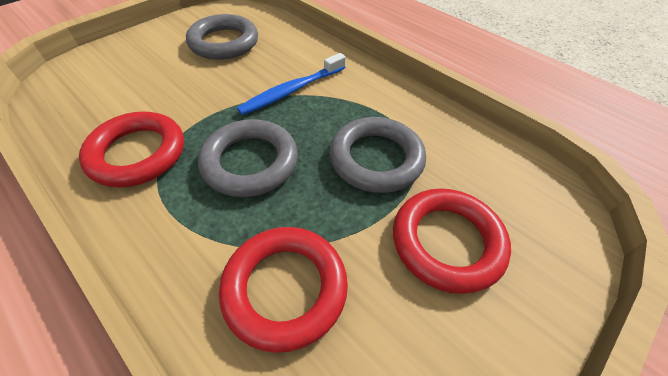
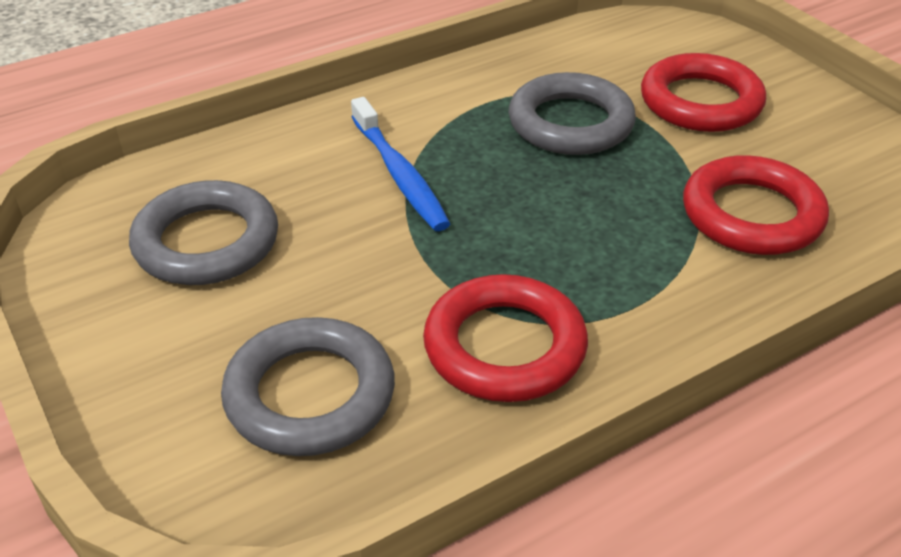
camera: 75 degrees left, 10 degrees down
(250, 162) = (552, 228): grey ring -> grey ring (310, 394)

